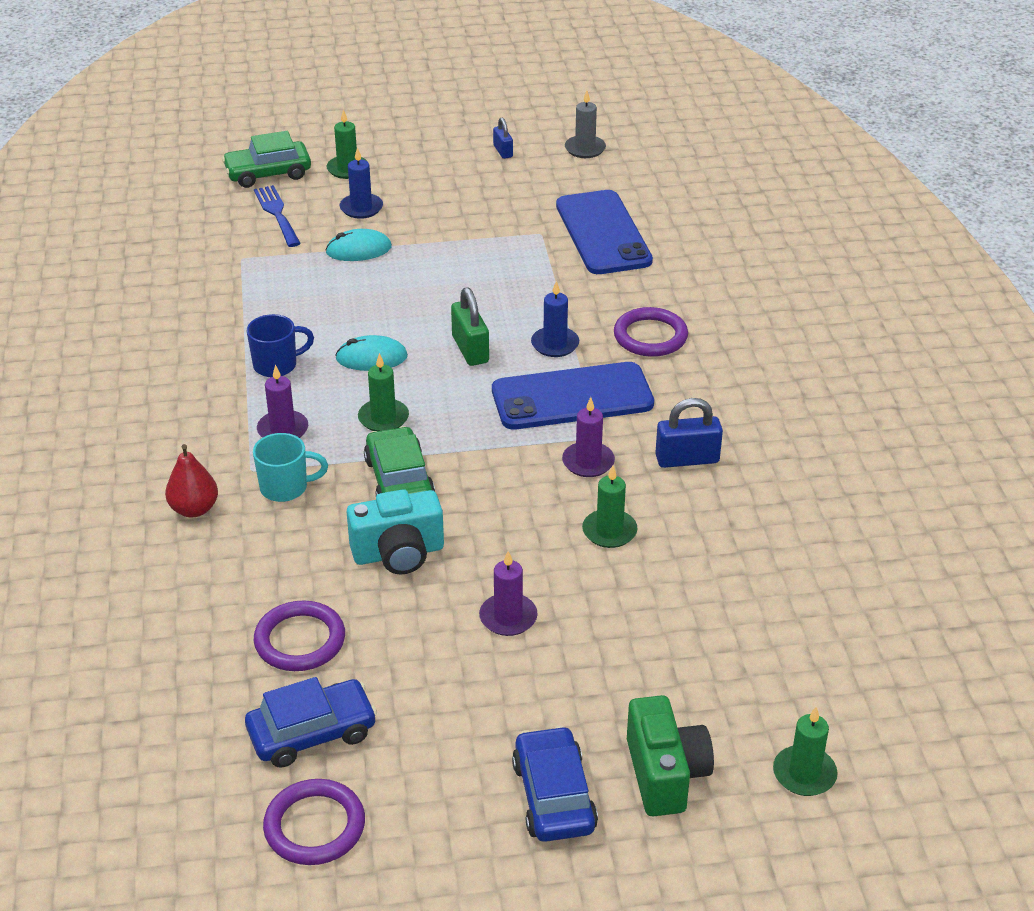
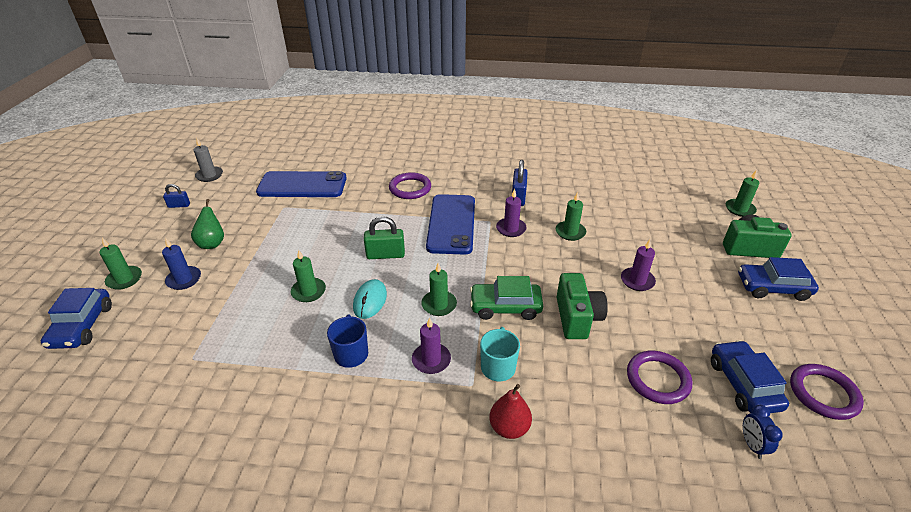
camera: 75 degrees left, 0 degrees up
(207, 732) = (752, 445): none -> blue clock
(268, 173) = (82, 326): green car -> blue car
(277, 214) = (147, 328): blue fork -> none
(358, 250) = (236, 288): turquoise mouse -> none
(372, 305) = (308, 291): none -> green candle
(398, 553) = (577, 318): turquoise camera -> green camera
(435, 204) = (212, 243): none -> green pear
(555, 344) = (399, 221): blue candle -> none

